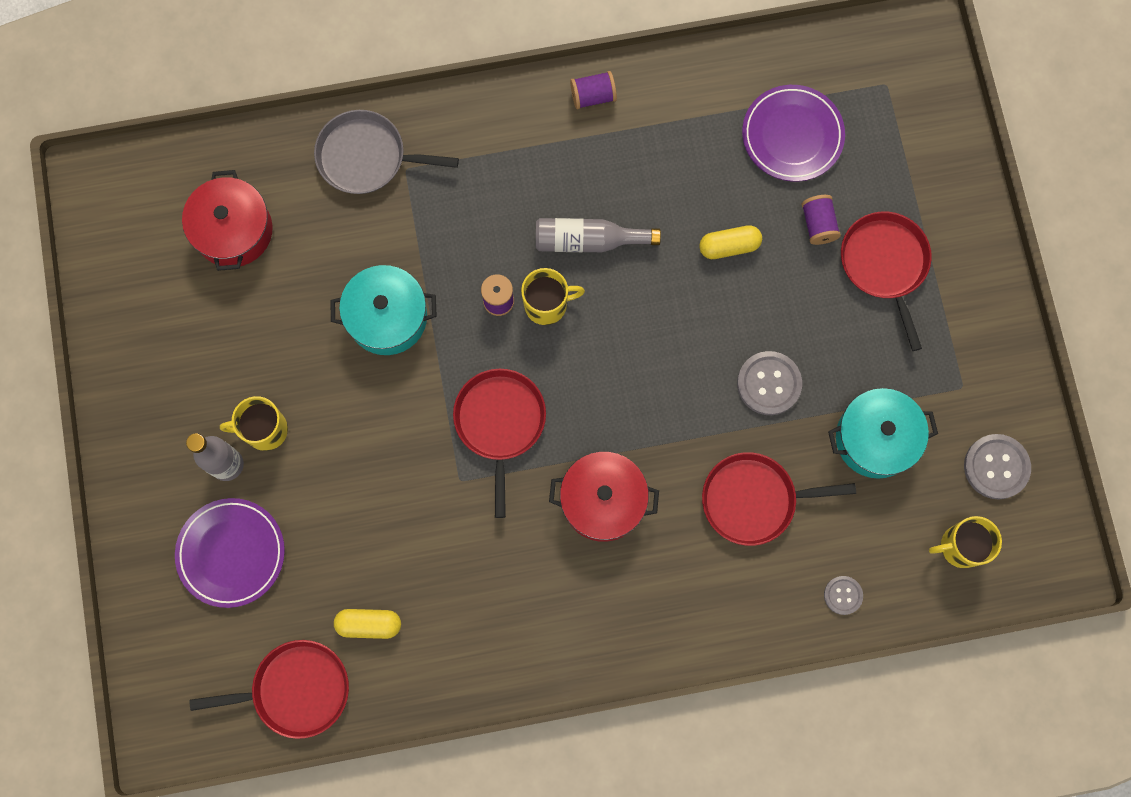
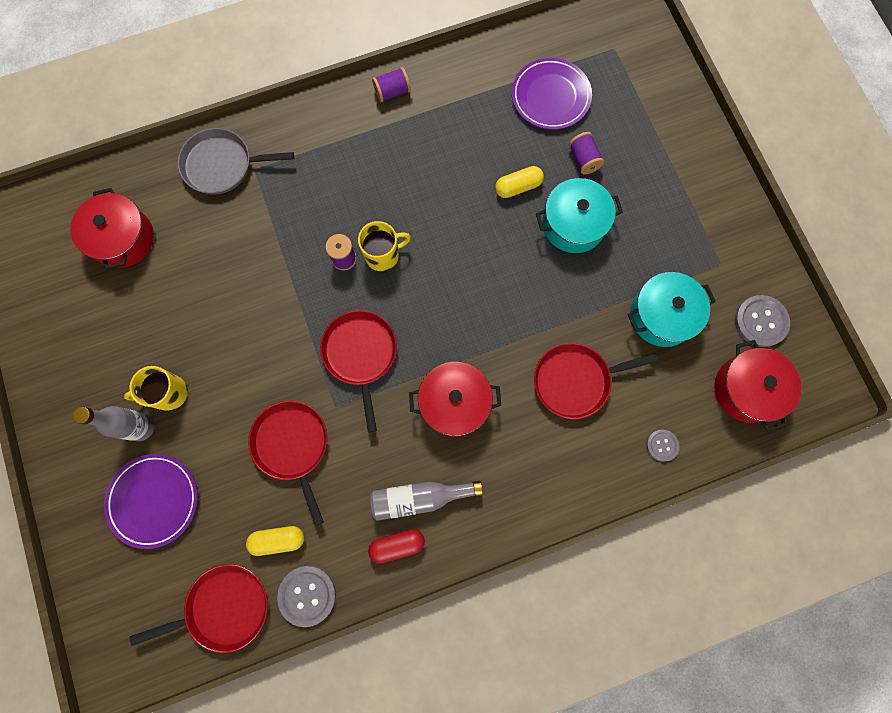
camera: 10 degrees left, 0 degrees up
(387, 317) = (256, 286): turquoise pot -> turquoise pot (573, 224)
(507, 655) = (397, 545): none -> red capsule
(589, 241) = (407, 200): grey bottle -> grey bottle (420, 498)
(769, 384) = (569, 287): grey button -> grey button (307, 595)
(885, 264) = (641, 181): red pan -> red pan (292, 445)
(960, 546) = (746, 389): yellow mug -> red pot

